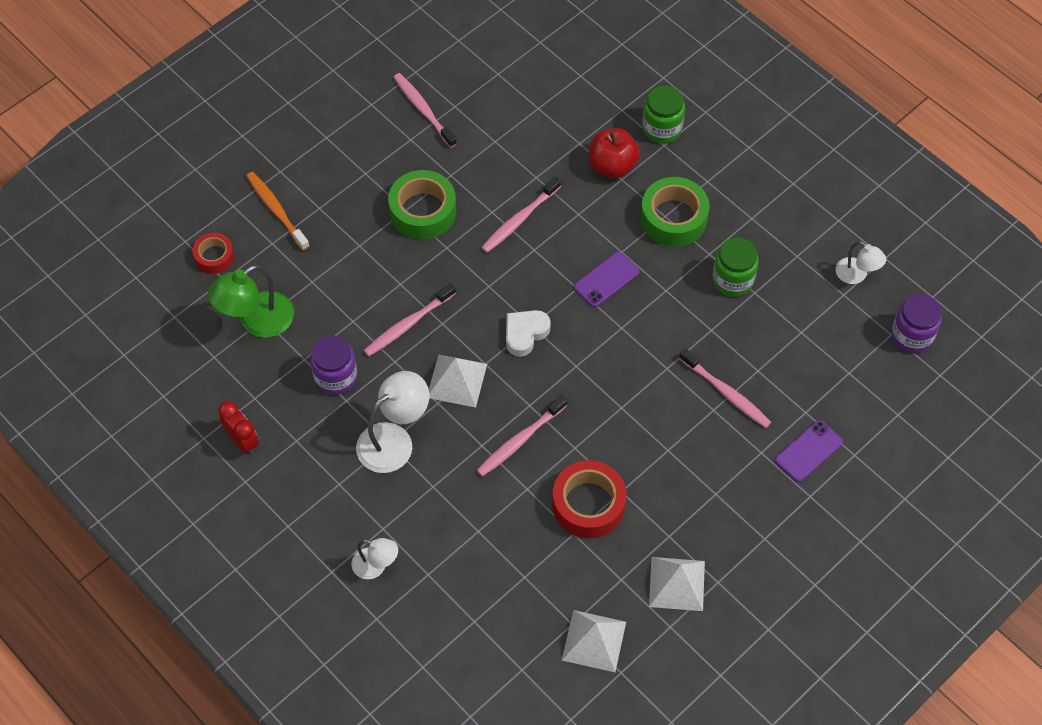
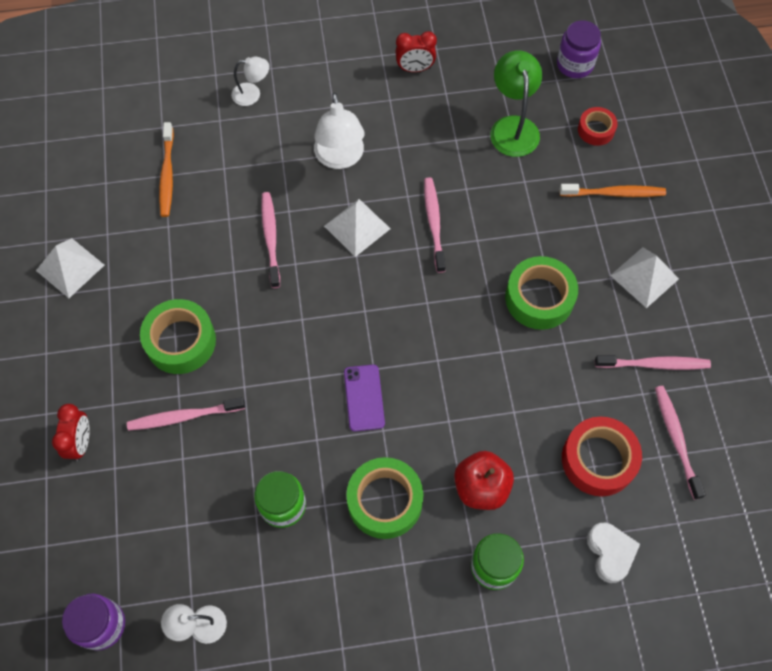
camera: 125 degrees right, 5 degrees up
(336, 377) = (424, 151): purple jar -> purple jar (574, 64)
(376, 566) = (252, 94): white lamp -> white lamp turned 150 degrees counterclockwise
(519, 219) = (477, 368): pink toothbrush -> pink toothbrush (676, 440)
(521, 575) = (167, 174): none -> orange toothbrush
(525, 334) = (360, 301): white heart -> white heart (610, 553)
(588, 504) = (180, 250): red tape -> red tape (598, 460)
(594, 640) = (81, 188): white pyramid -> white pyramid (644, 277)
(668, 442) = (181, 341): none -> green tape
(808, 451) = (81, 442): purple phone -> red clock

